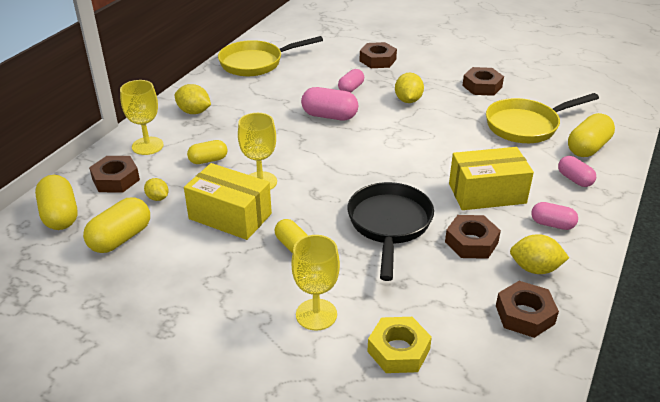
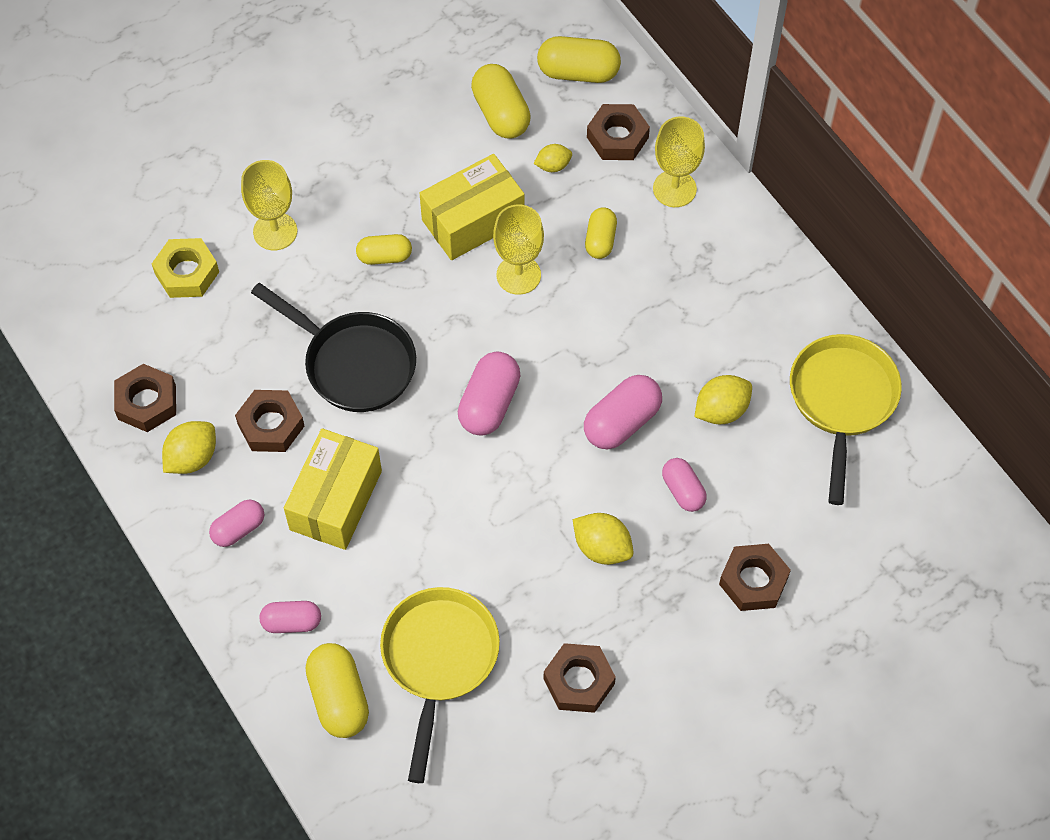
camera: 120 degrees right, 25 degrees up
(194, 112) = (732, 266): yellow lemon -> yellow lemon (721, 410)
(363, 161) = (489, 404): none -> pink capsule

